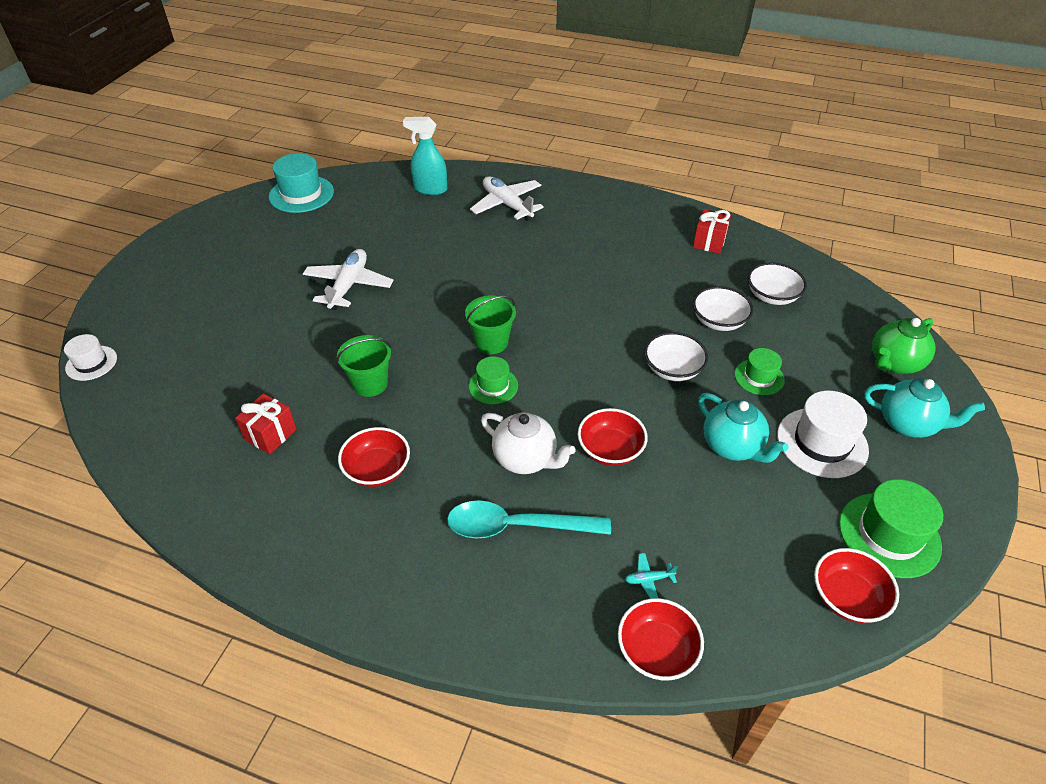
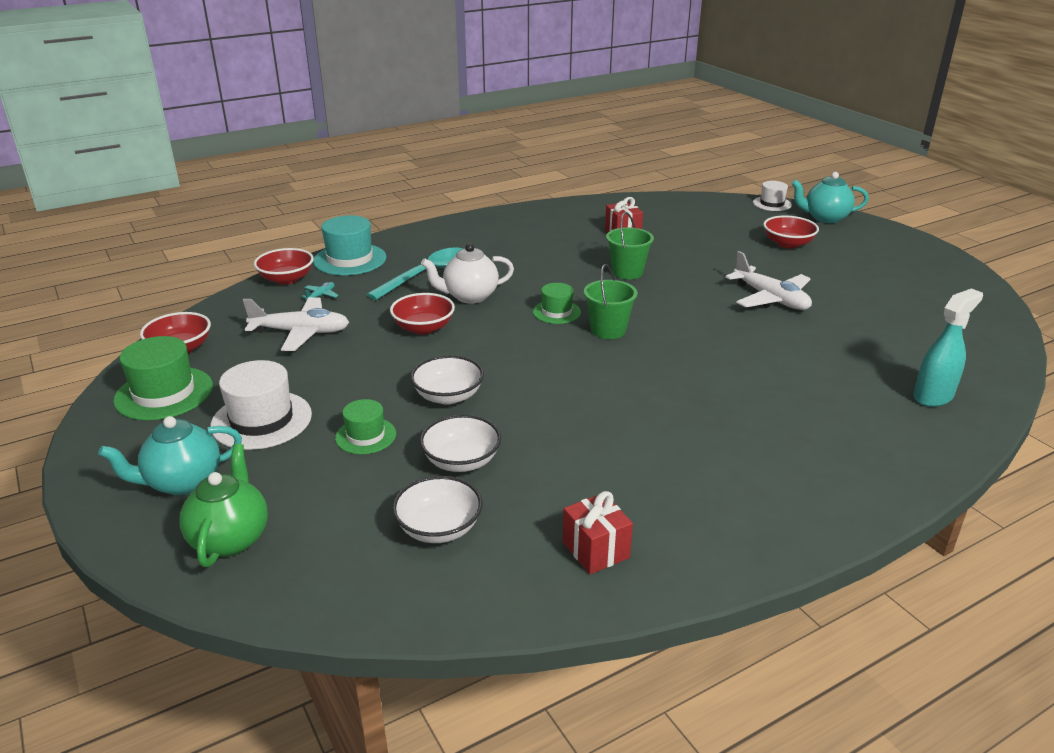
camera: 130 degrees right, 15 degrees down
(301, 194) = (978, 322): turquoise hat -> turquoise hat (350, 259)
(377, 470) = (541, 252): red bowl -> red bowl (787, 244)
(507, 205) = (847, 433): white plane -> white plane (301, 332)
(732, 447) = (336, 376): turquoise teapot -> turquoise teapot (825, 218)

